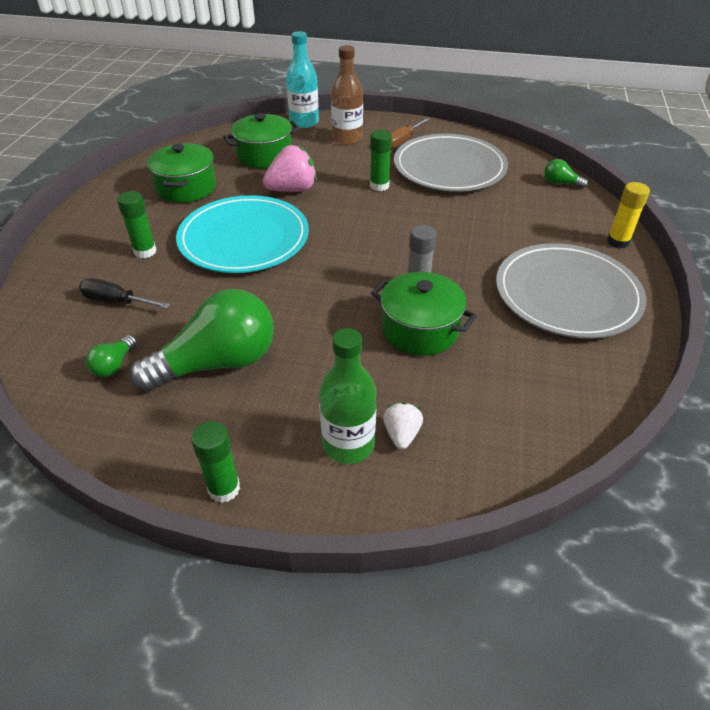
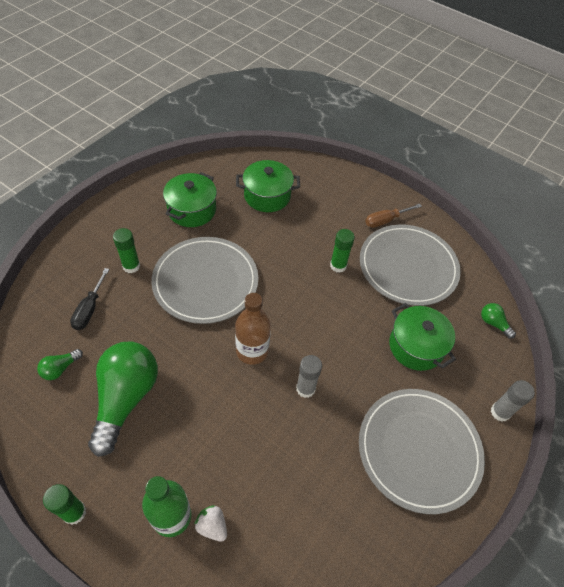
camera: 20 degrees right, 10 degrees up
(117, 302) = (90, 309): black screwdriver -> black screwdriver turned 120 degrees counterclockwise
(218, 363) = (126, 398): green light bulb -> green light bulb turned 75 degrees counterclockwise
(244, 238) = (205, 281): turquoise plate -> grey plate
(292, 190) = (268, 243): pink strawberry -> none
(304, 122) = (318, 168): turquoise bottle -> none
(347, 139) = (342, 200): brown bottle -> brown bottle (252, 351)
(401, 434) = (212, 526): white strawberry -> white strawberry turned 75 degrees counterclockwise
(420, 329) = (282, 433): green pot -> green pot (416, 346)
(618, 242) = (500, 412): yellow glue stick -> grey glue stick

